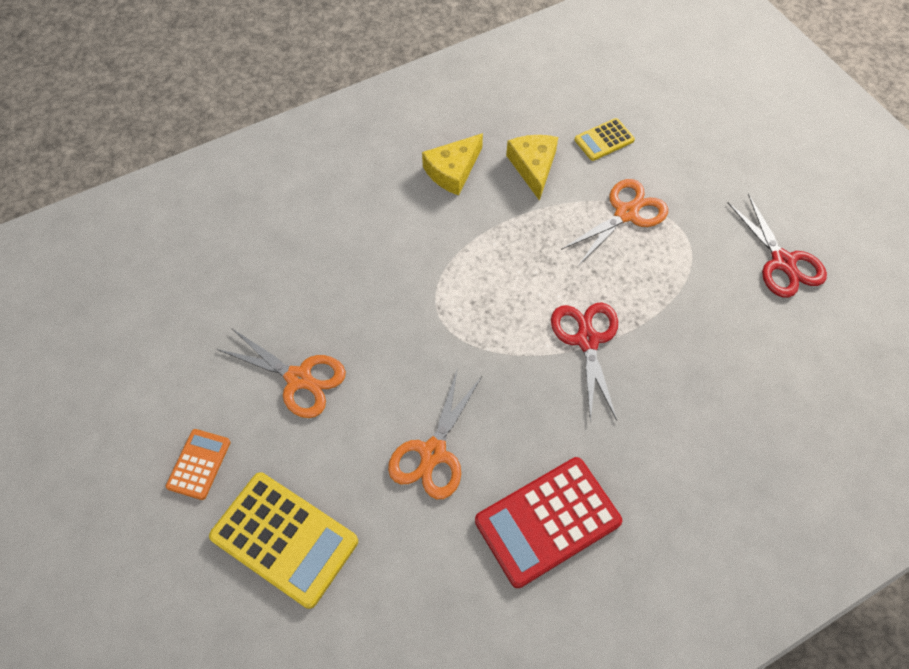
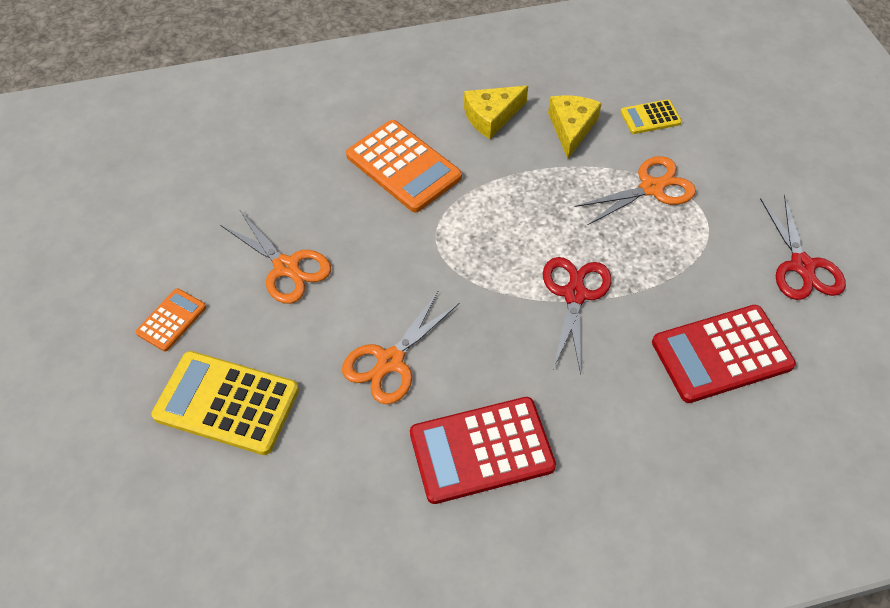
camera: 15 degrees right, 5 degrees down
(284, 538) = (227, 403): yellow calculator -> yellow calculator turned 150 degrees clockwise
(383, 243) = (403, 166): none -> orange calculator
(737, 368) = (721, 354): none -> red calculator

